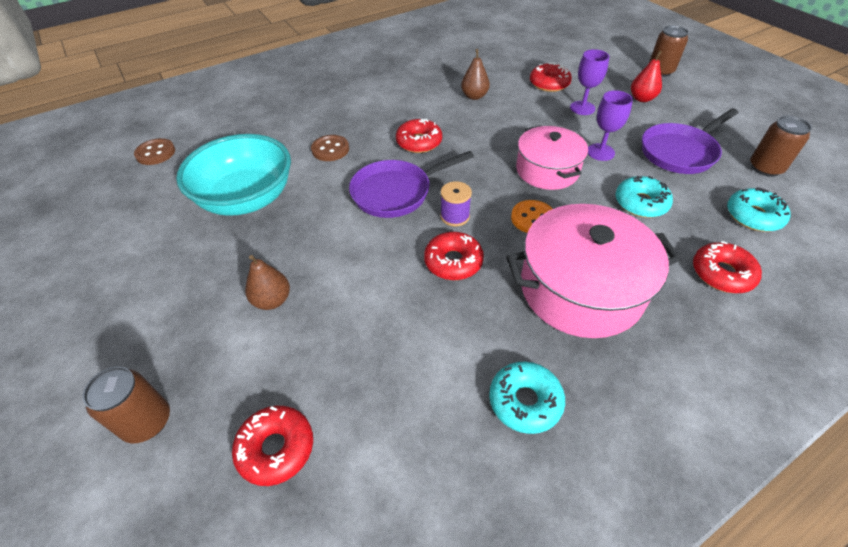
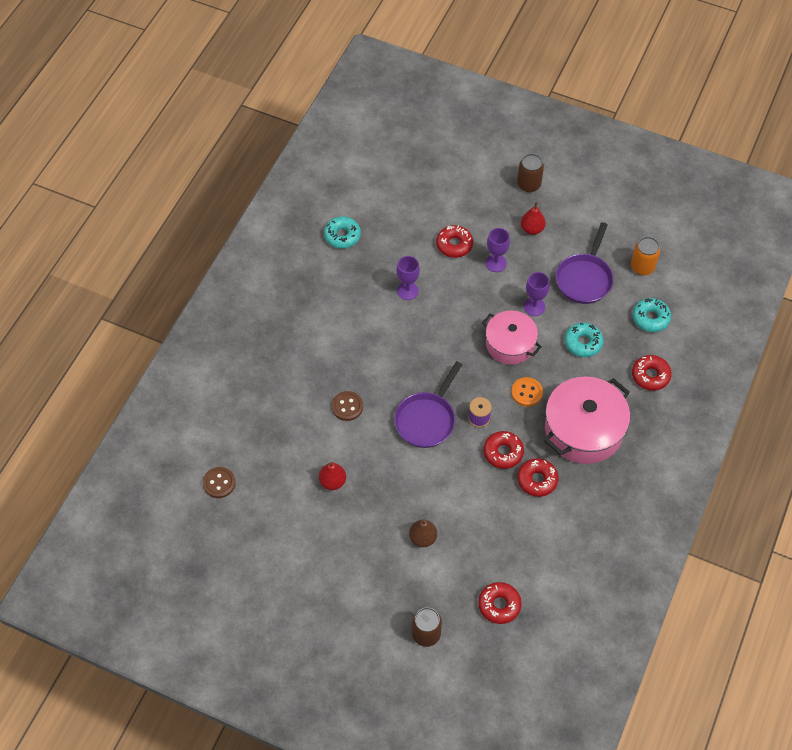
camera: 35 degrees left, 10 degrees up
(247, 199) = (332, 482): turquoise bowl -> red pear
(419, 142) = (405, 364): red donut -> red donut (537, 480)
(474, 96) = (407, 291): brown pear -> purple goblet
(525, 401) = (594, 512): turquoise donut -> turquoise donut (342, 236)
(765, 168) = (642, 267): brown can -> orange can

